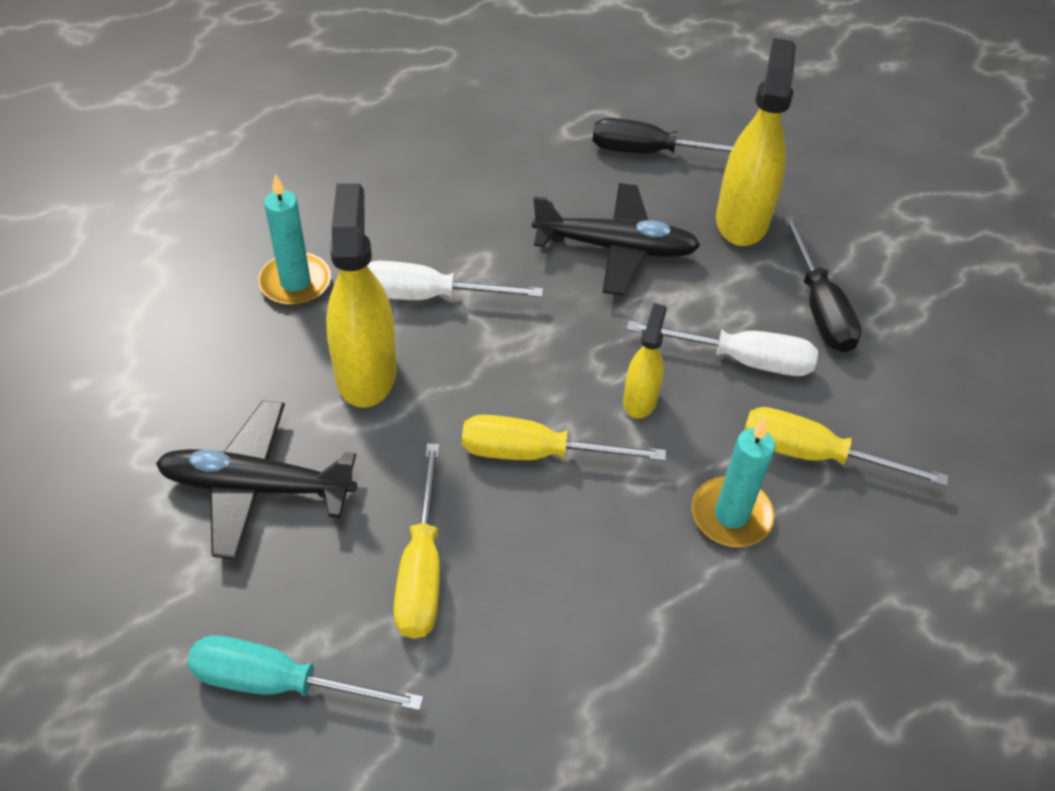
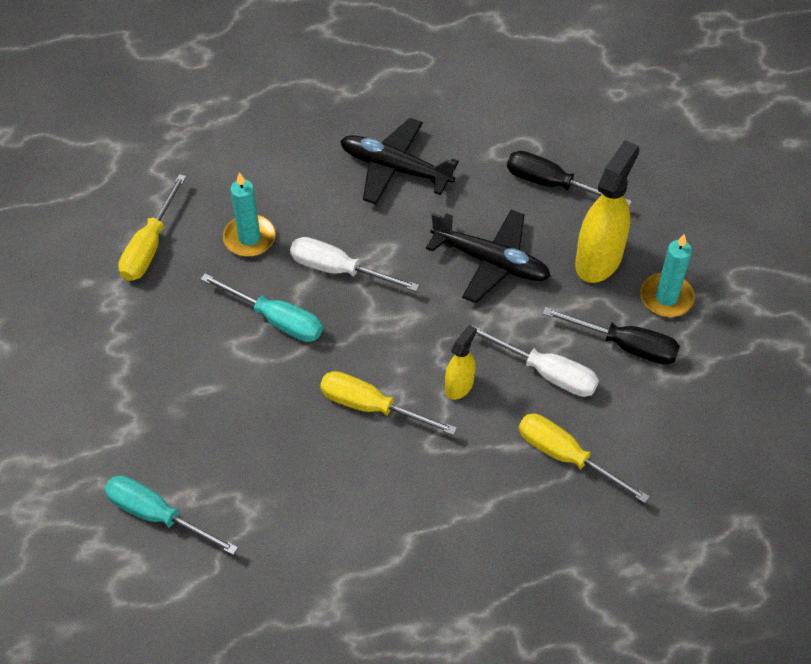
camera: 20 degrees right, 5 degrees up
(256, 487) = (179, 384): black plane -> black plane (395, 168)
(366, 373) = (276, 319): yellow spray bottle -> turquoise screwdriver
(422, 569) = (267, 467): yellow screwdriver -> yellow screwdriver (150, 246)
(731, 515) = (487, 484): turquoise candle -> turquoise candle (666, 297)
(819, 307) = (625, 345): black screwdriver -> black screwdriver turned 75 degrees counterclockwise

